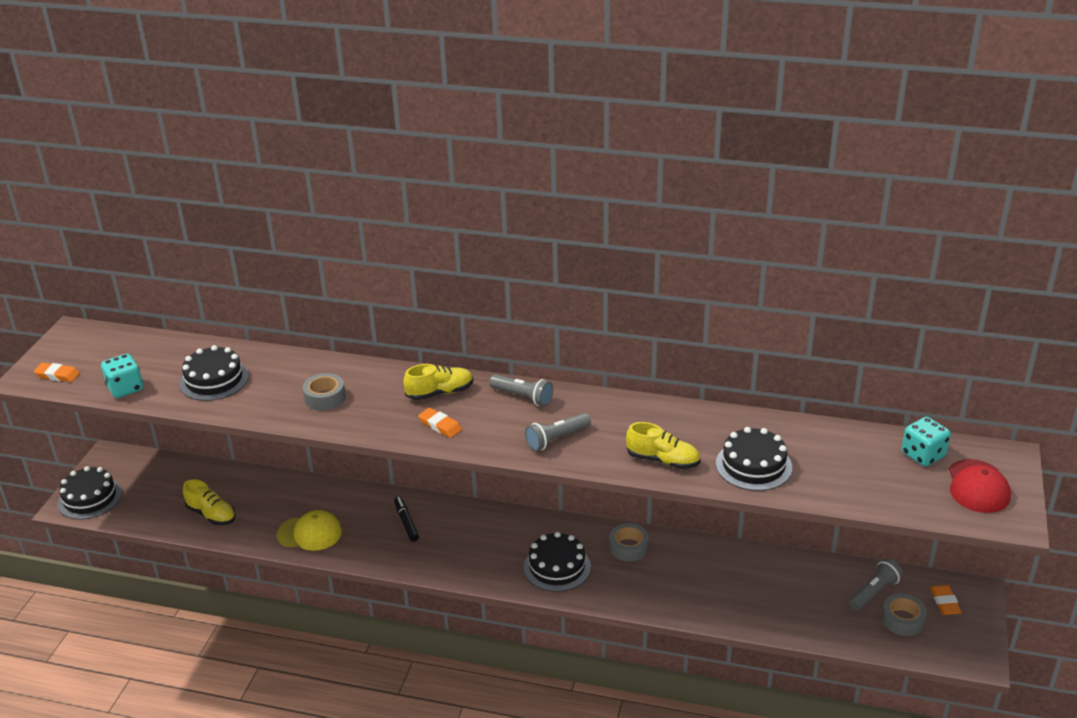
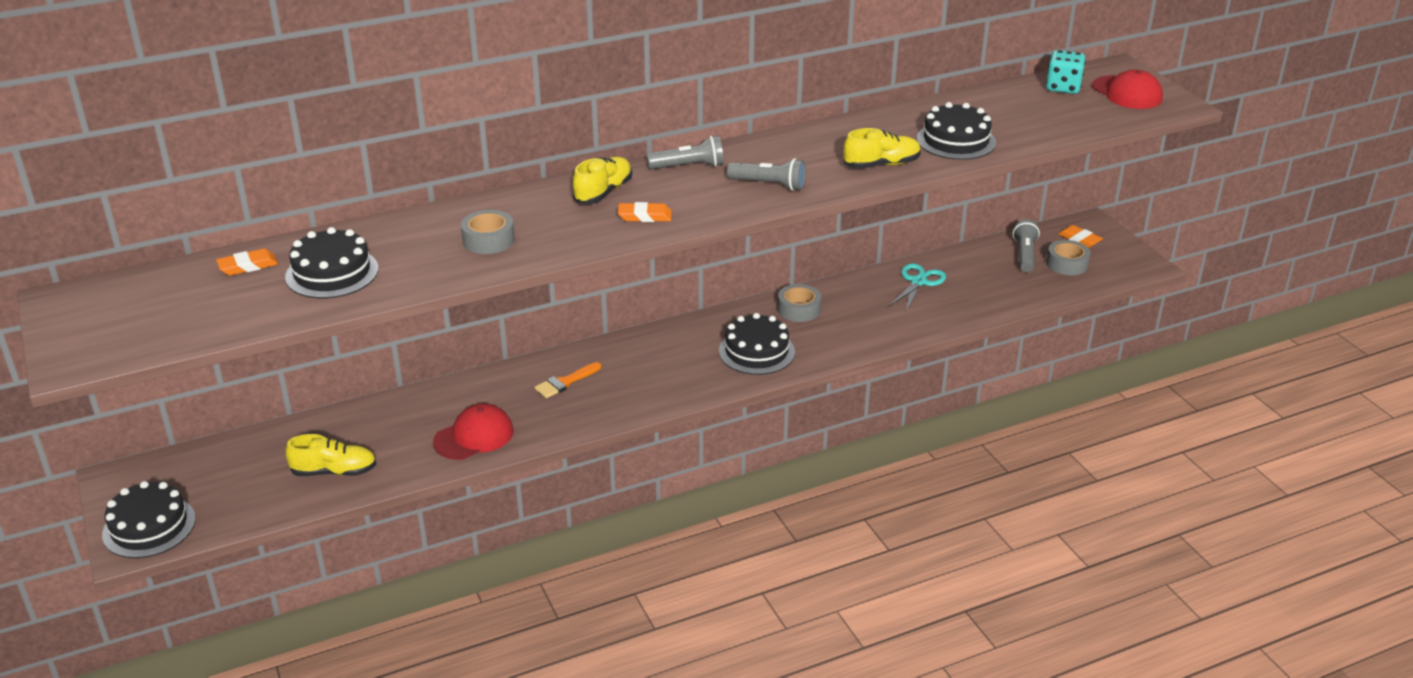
camera: 40 degrees left, 0 degrees up
(57, 375) = (111, 344): orange eraser -> orange eraser (248, 266)
(125, 388) = (229, 321): turquoise dice -> none
(309, 533) = (474, 436): yellow cap -> red cap
(406, 522) = (565, 382): black marker -> orange brush
(556, 439) = (769, 185): grey flashlight -> grey flashlight turned 90 degrees counterclockwise
(751, 571) = (918, 282): none -> turquoise scissors

